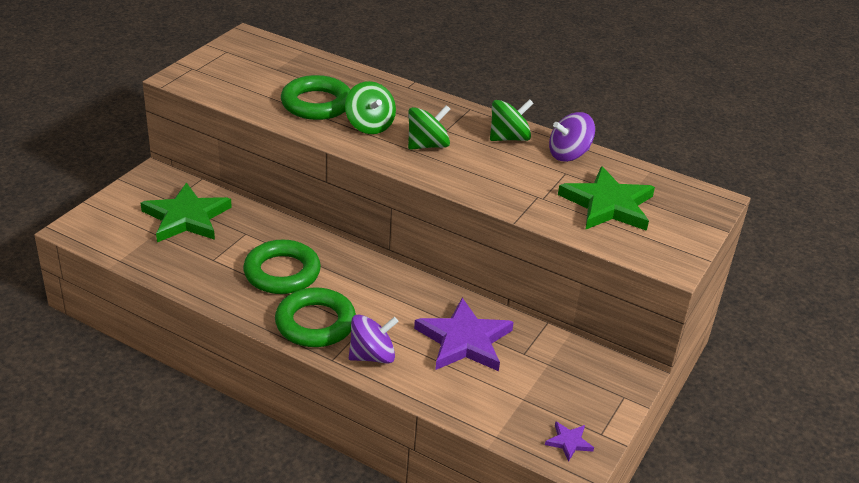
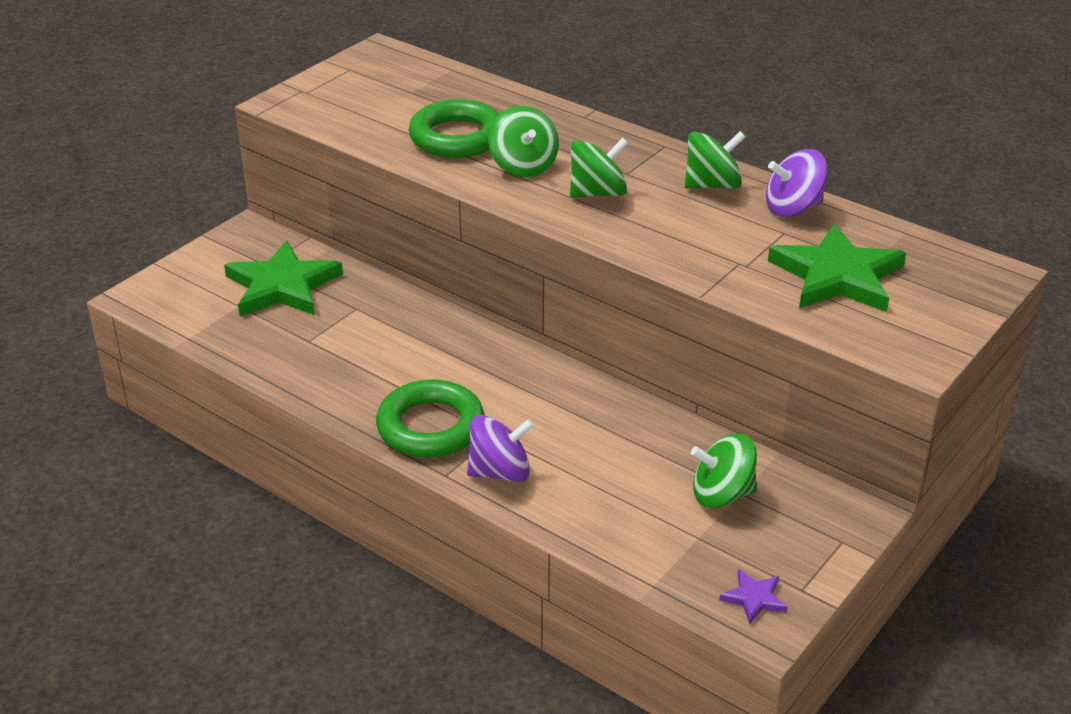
camera: 10 degrees right, 0 degrees up
(282, 272) = (396, 360): green ring -> none
(464, 340) = (629, 457): purple star -> none
(535, 366) = (722, 494): none -> green spinning top

